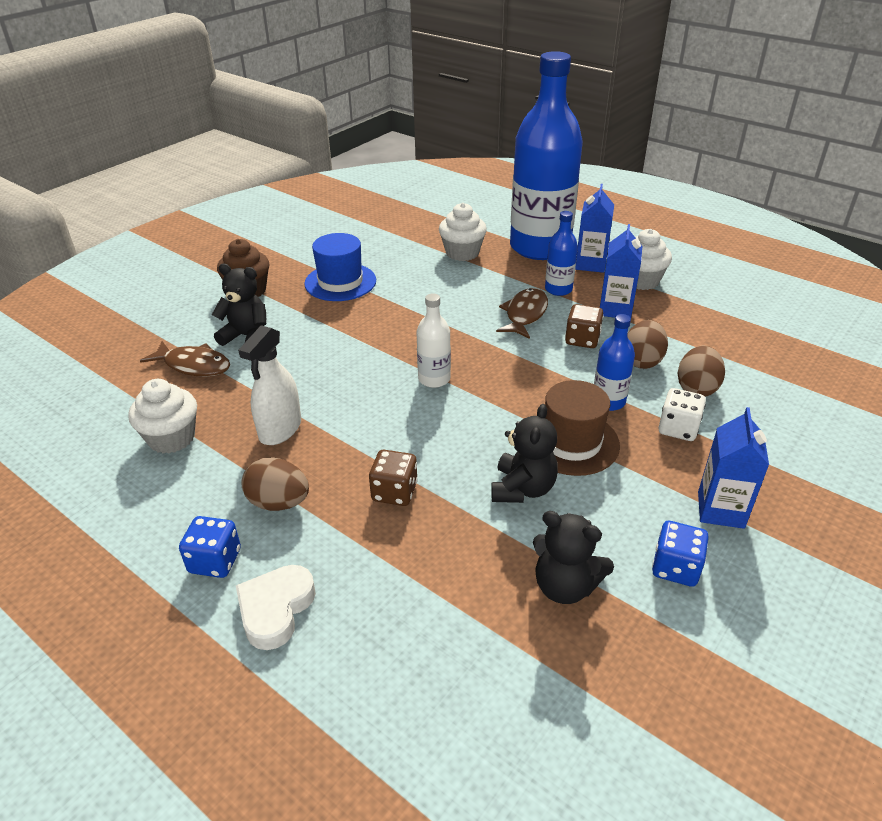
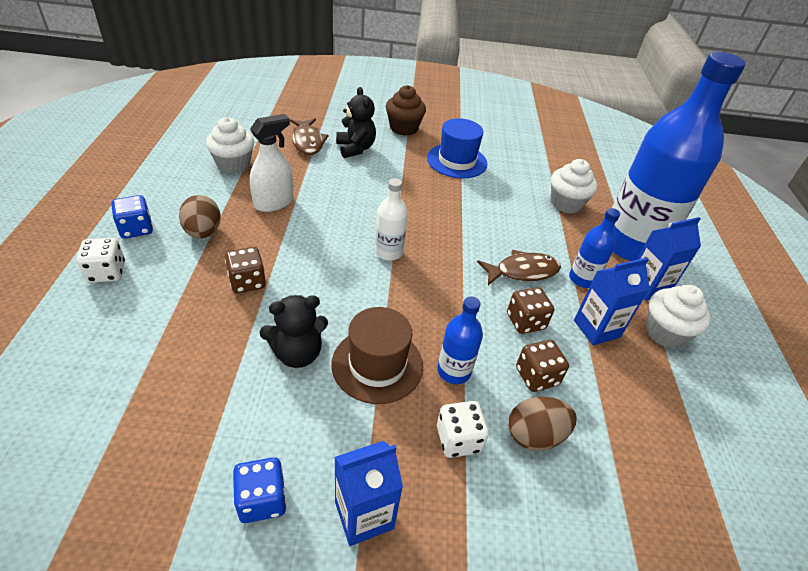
camera: 50 degrees right, 5 degrees up
(275, 609) = (106, 272): white heart -> white dice
(280, 429) = (274, 202): white spray bottle -> white spray bottle turned 150 degrees clockwise
(565, 586) = (199, 422): black teddy bear -> none
(642, 361) = (536, 376): brown egg -> brown dice

